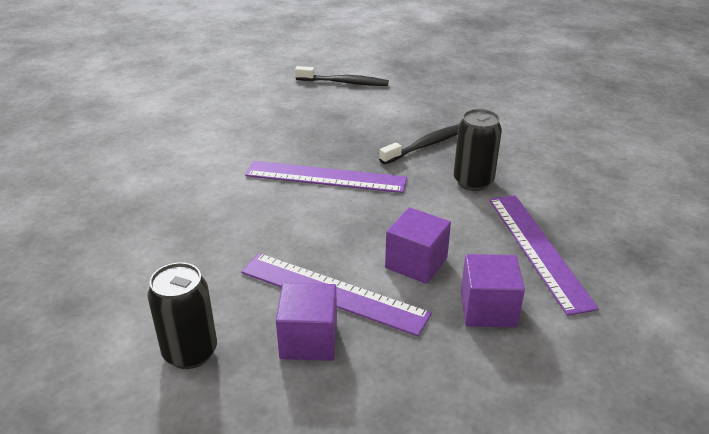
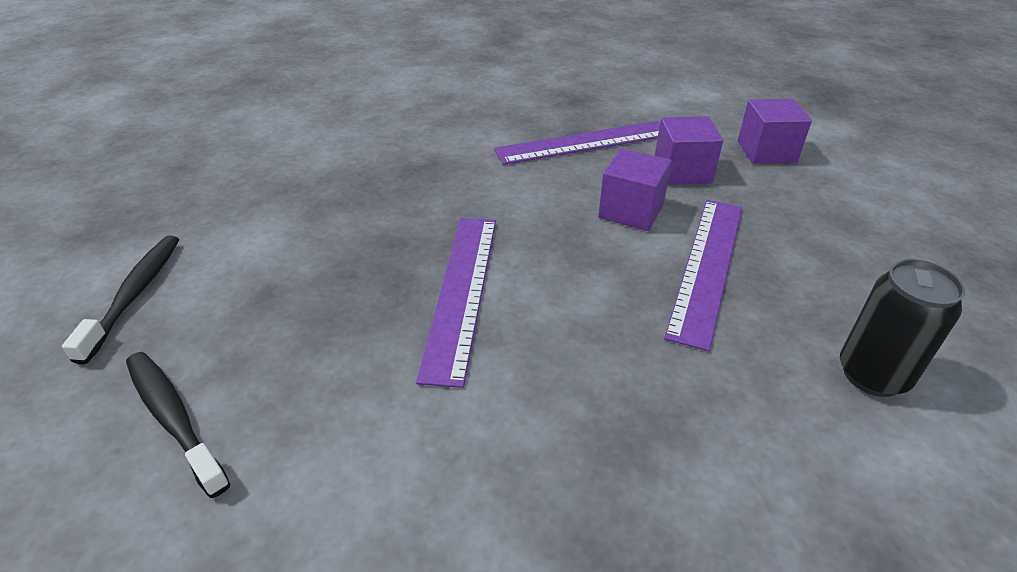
camera: 95 degrees left, 5 degrees up
(309, 340) = (790, 278): purple cube -> purple cube (766, 151)
(426, 145) = (377, 205): black toothbrush -> black toothbrush (173, 418)
(473, 182) = (466, 173): black can -> none

